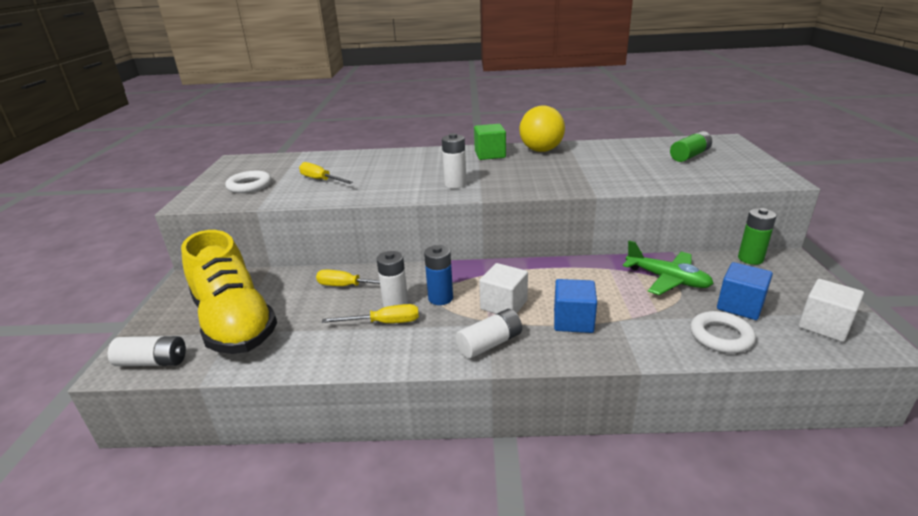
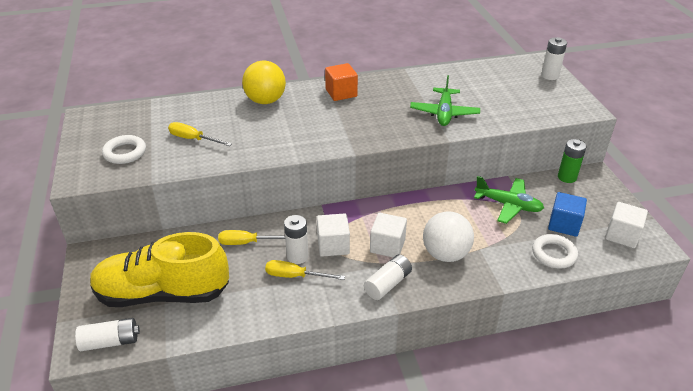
camera: 15 degrees left, 10 degrees up
(235, 323) = (163, 293): yellow shoe -> yellow shoe turned 135 degrees clockwise
(384, 323) = (295, 276): yellow screwdriver -> yellow screwdriver turned 150 degrees counterclockwise
(440, 298) = (333, 245): blue battery -> white cube
(455, 184) = (324, 135): white battery -> white battery (550, 76)
(490, 154) = (341, 93): green cube -> orange cube
(541, 150) = (386, 84): yellow ball -> yellow ball (265, 101)
(573, 321) = (445, 254): blue cube -> white ball
(598, 174) = (444, 113): none -> green plane
(689, 155) = (514, 84): green battery -> none

